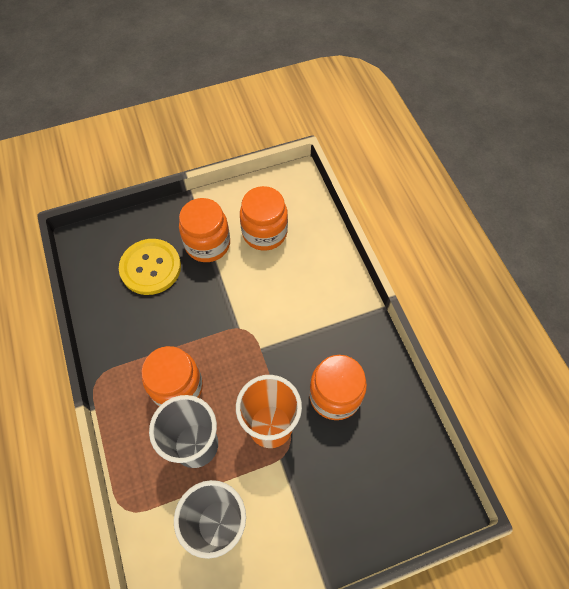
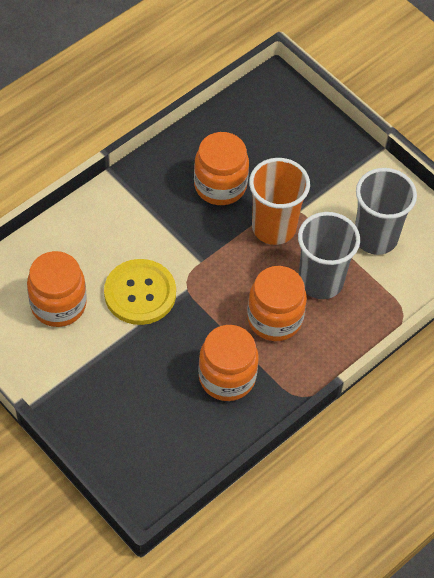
camera: 115 degrees left, 5 degrees down
(150, 267) = (152, 403): yellow button -> yellow button (140, 293)
(207, 244) = (97, 357): orange jar -> orange jar (227, 377)

